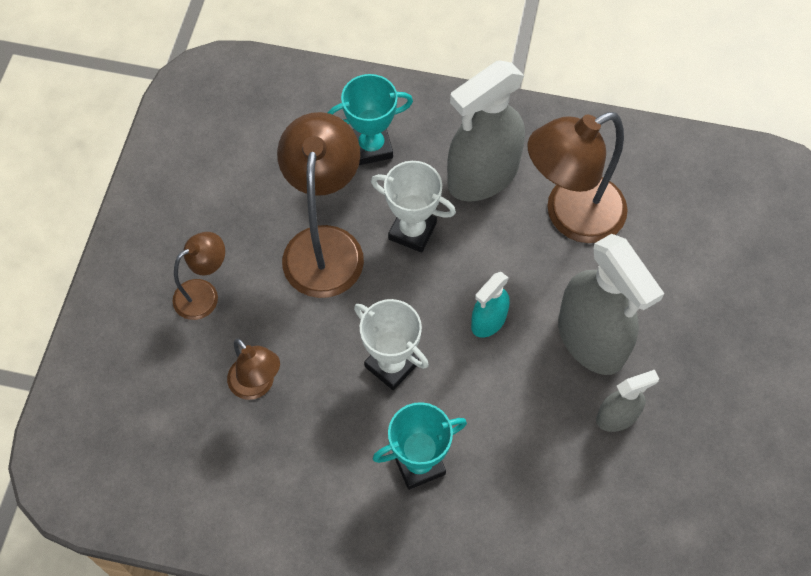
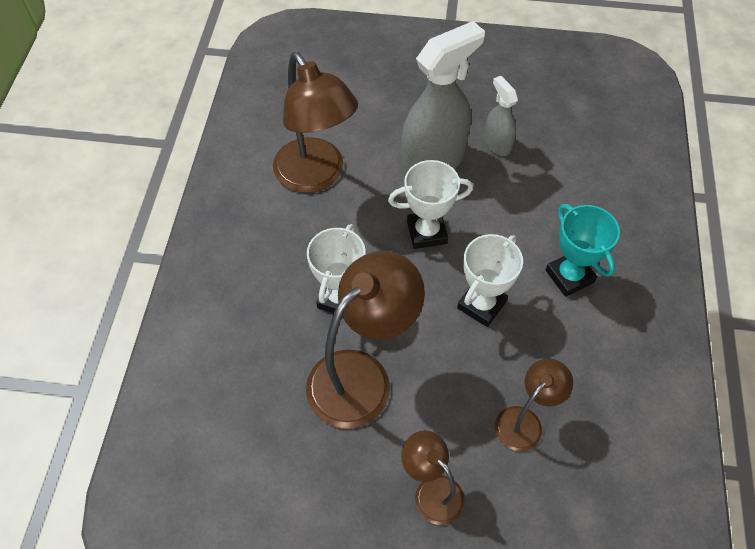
camera: 95 degrees left, 5 degrees down
(325, 245) = (361, 375): brown lamp -> brown lamp turned 135 degrees clockwise
(371, 147) = (243, 343): turquoise trophy -> none
(482, 176) = (276, 244): grey spray bottle -> none
(488, 321) = (426, 232): turquoise spray bottle -> white trophy

